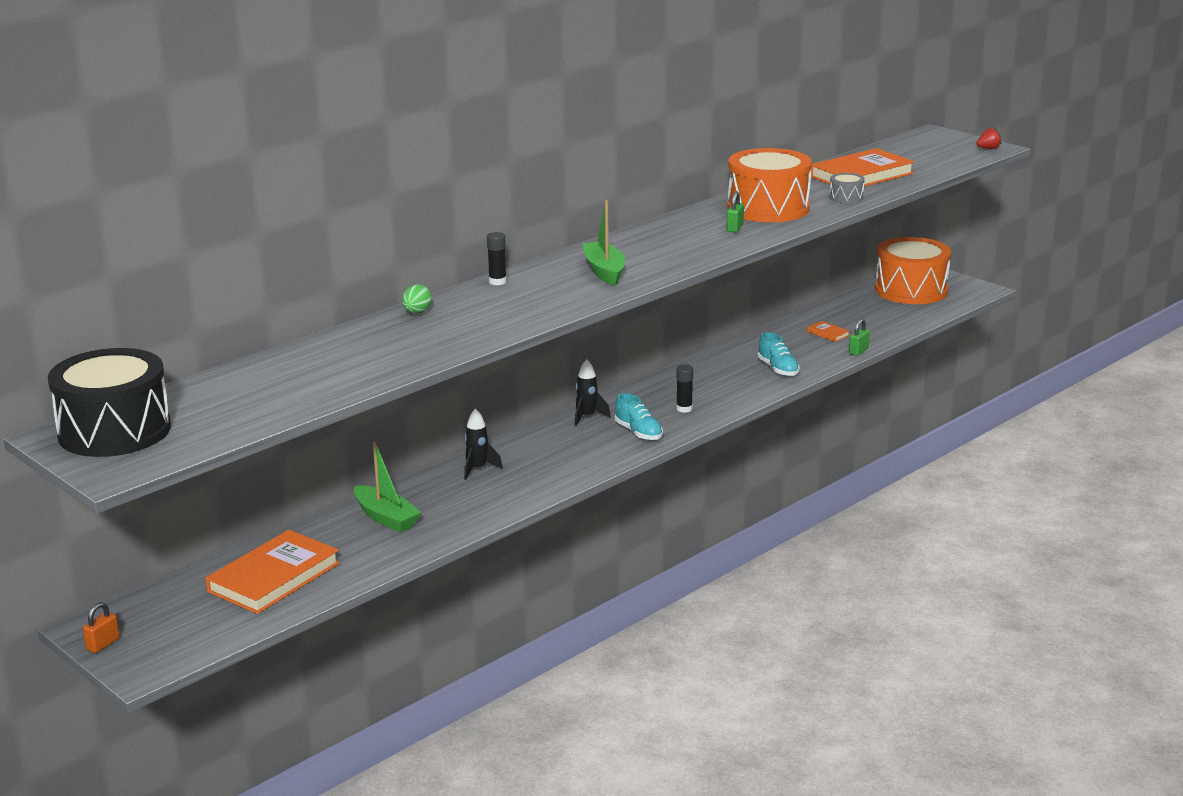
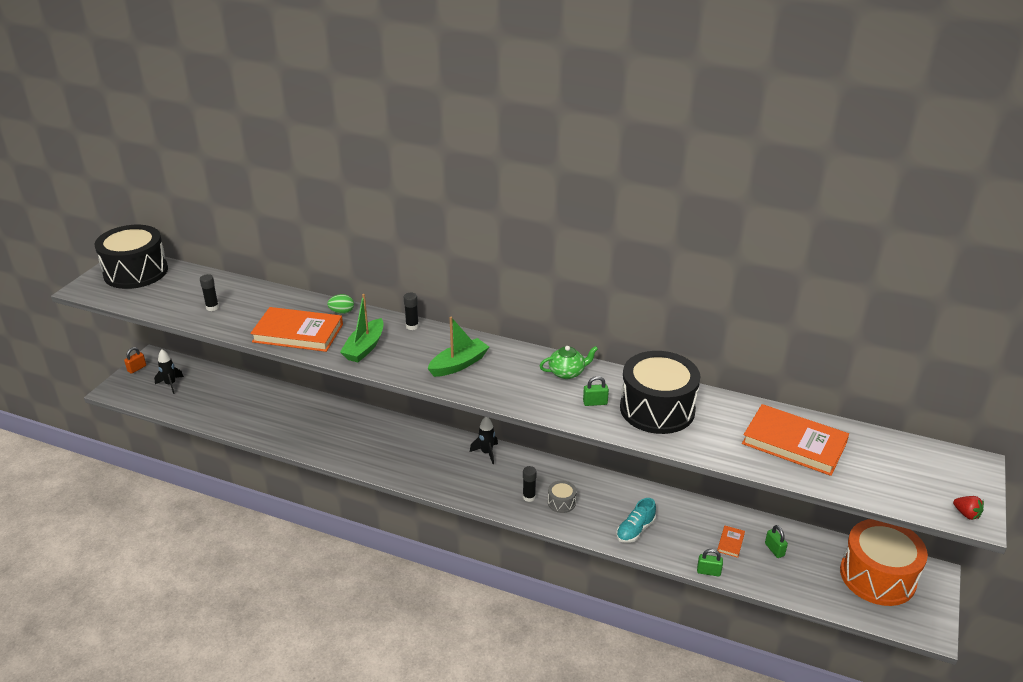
camera: 65 degrees right, 10 degrees up
(103, 644) = (137, 368): orange padlock -> orange padlock turned 60 degrees counterclockwise
(274, 577) = (219, 397): orange book -> orange book (298, 333)
(302, 385) = (212, 307): none -> black glue stick
(386, 518) = (303, 413): green boat -> green boat (364, 348)
(478, 469) = (383, 428): black rocket -> black rocket (170, 384)
(638, 433) = (476, 485): turquoise shoe -> none
(671, 230) = (567, 372): none -> green teapot
(768, 208) = (657, 409): orange drum -> black drum
(846, 197) = (723, 447): grey drum -> grey drum (561, 502)
(850, 319) = (774, 550): none -> green padlock

